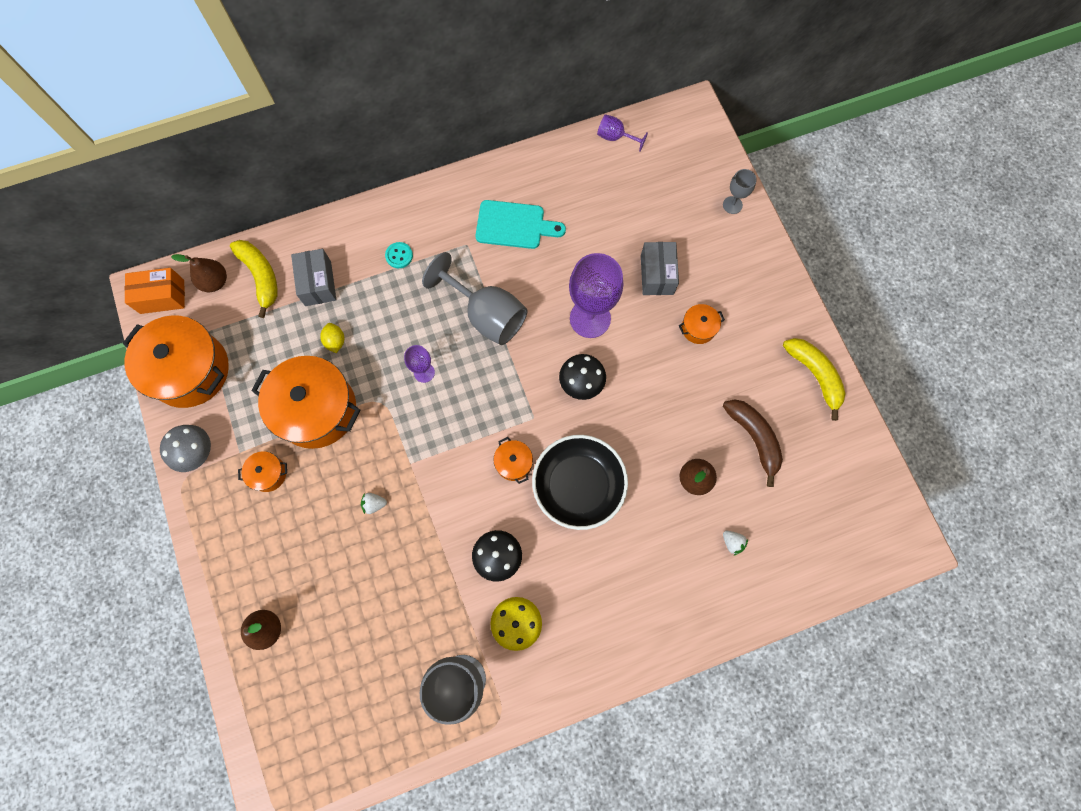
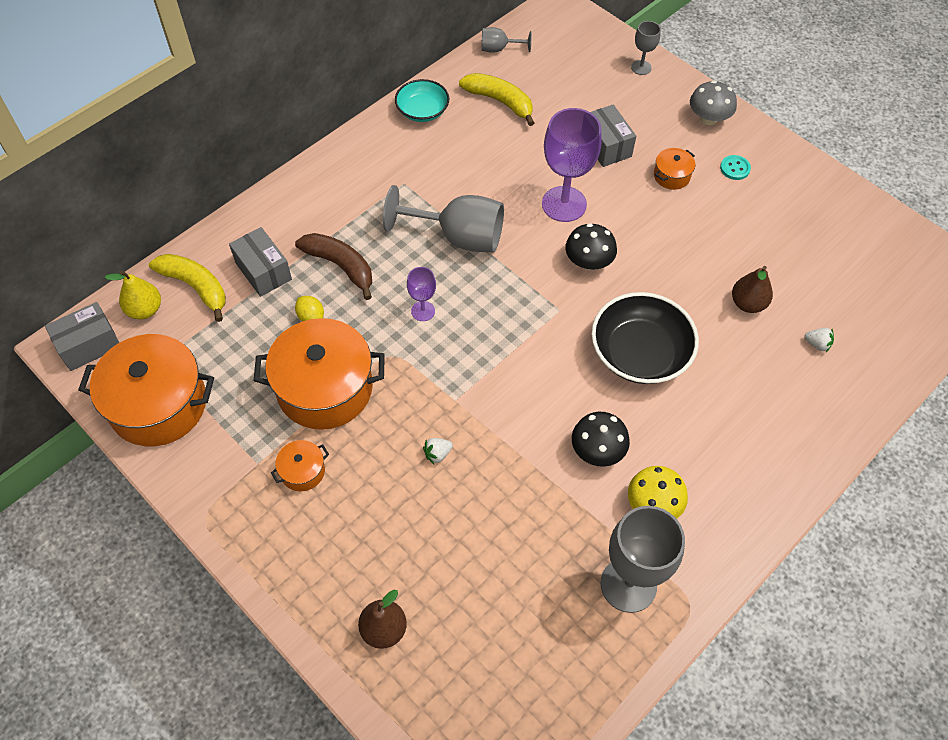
camera: 25 degrees left, 15 degrees down
(162, 296) = (89, 345): orange box -> grey box
(196, 452) = (206, 483): grey mushroom -> grey mushroom (708, 118)
(215, 282) = (145, 310): brown pear -> yellow pear
(399, 256) = (338, 217): turquoise button -> turquoise button (735, 168)
(513, 463) = (563, 358): orange pot -> none
(514, 225) = (442, 151): turquoise cutting board -> none
(517, 177) = (422, 111): none -> turquoise bowl
(615, 137) = (499, 49): purple goblet -> grey goblet
(754, 438) = (780, 247): brown banana -> brown banana (340, 266)
(814, 375) = (801, 176): yellow banana -> yellow banana (500, 101)

